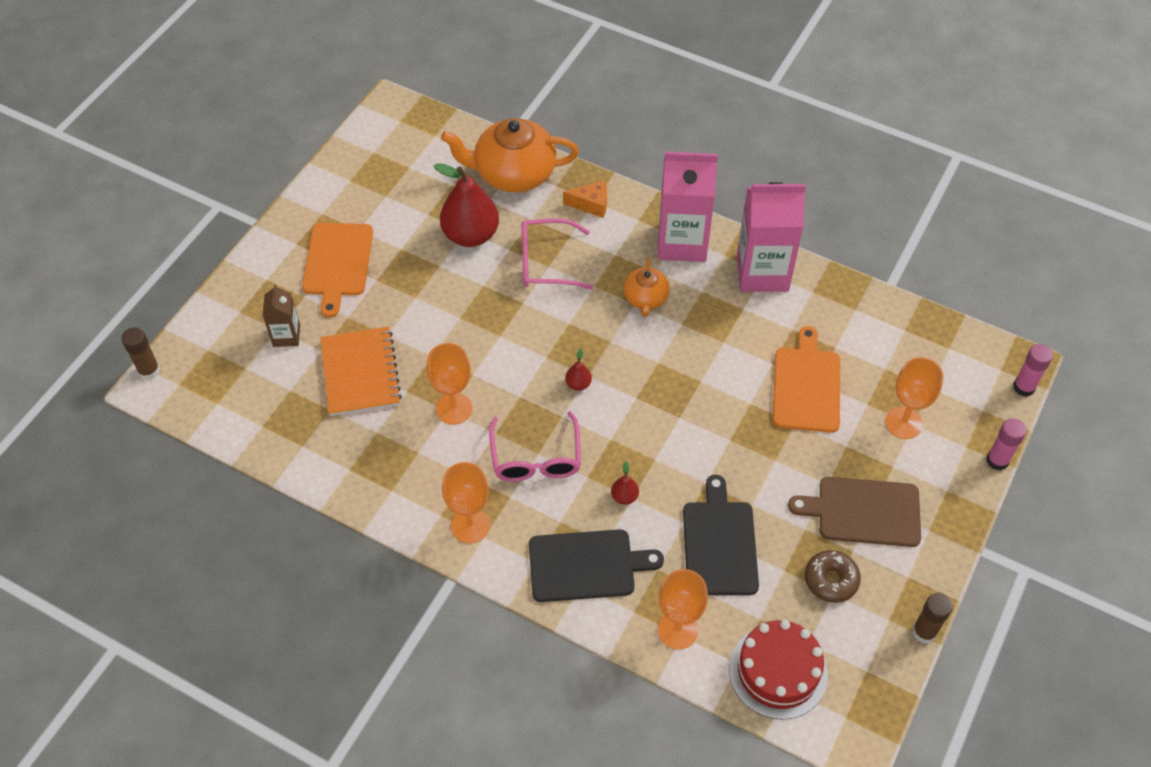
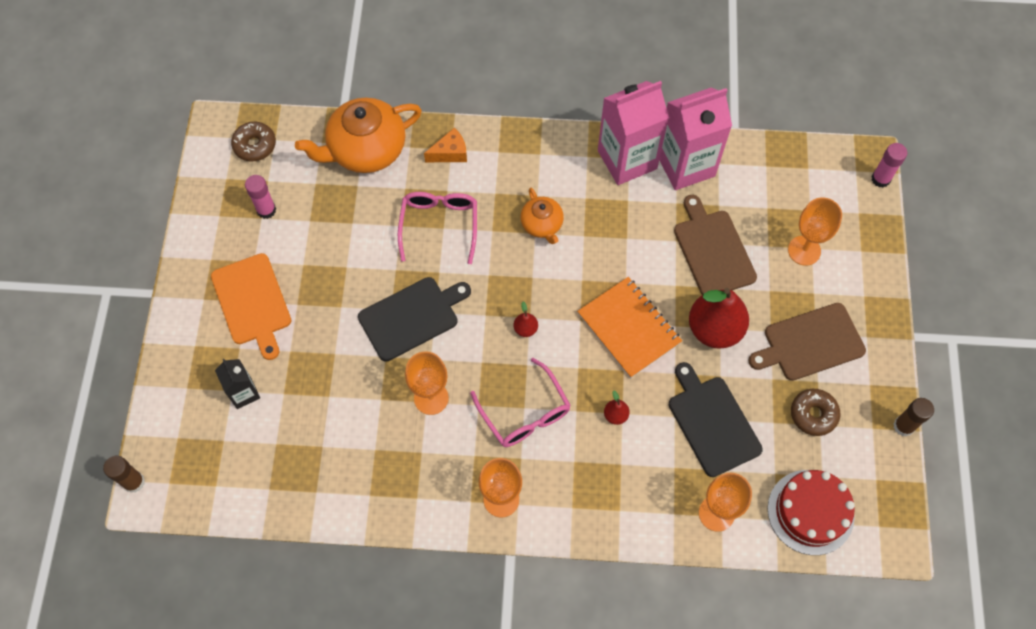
camera: 25 degrees left, 10 degrees up
(286, 336) = (244, 393): brown carton -> black carton
(360, 373) = (331, 400): orange notebook -> orange notebook (629, 328)
(414, 134) = (255, 145): none -> brown donut
(471, 235) = (359, 226): red pear -> red pear (714, 329)
(546, 262) = (439, 225): pink glasses -> pink glasses turned 120 degrees clockwise
(586, 566) = (615, 491): black cutting board -> black cutting board (411, 317)
(682, 242) = (546, 158): pink carton -> pink carton (685, 165)
(806, 386) = (713, 250): orange cutting board -> brown cutting board
(997, 460) = (890, 253): pink glue stick -> pink glue stick (266, 210)

